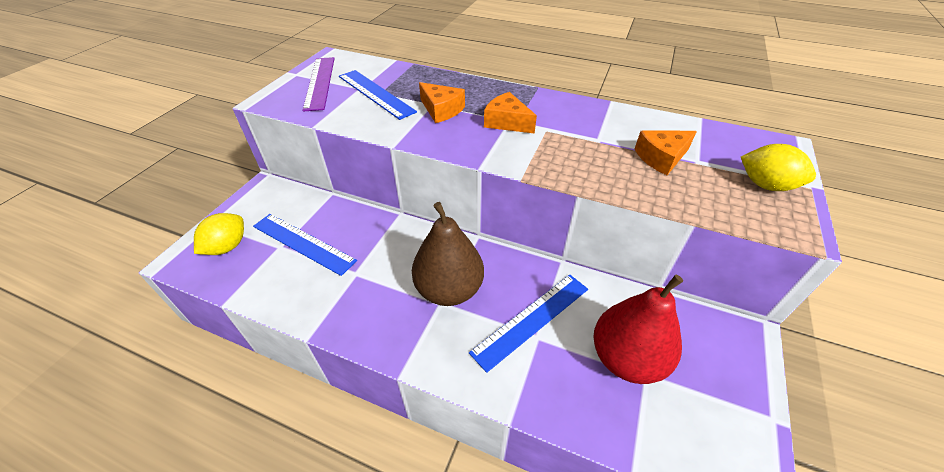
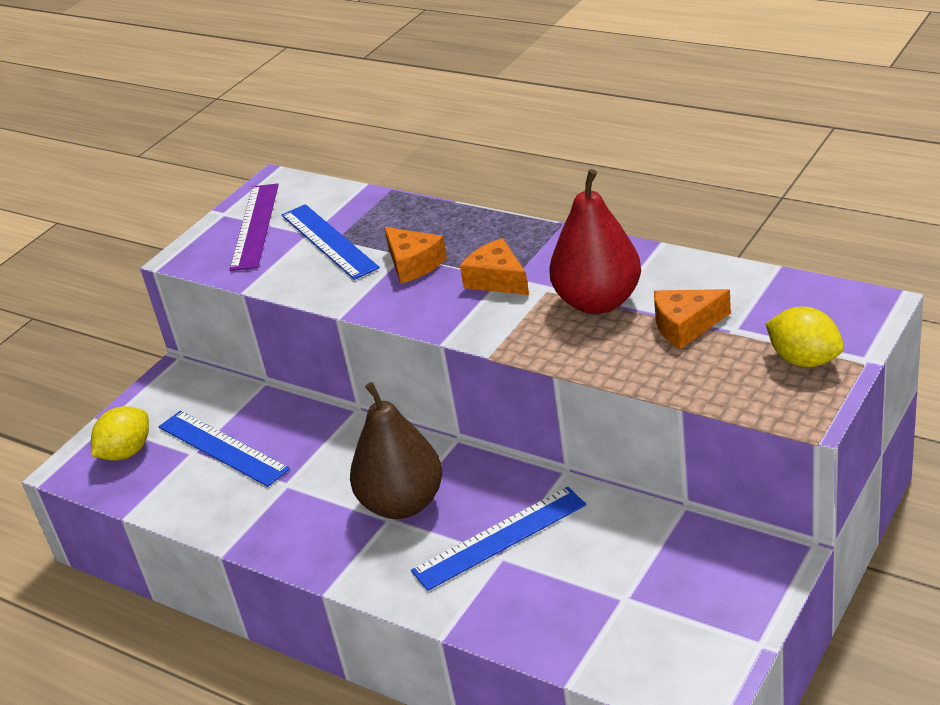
camera: 15 degrees right, 10 degrees down
(626, 358) = (605, 580): red pear -> red pear (598, 302)

